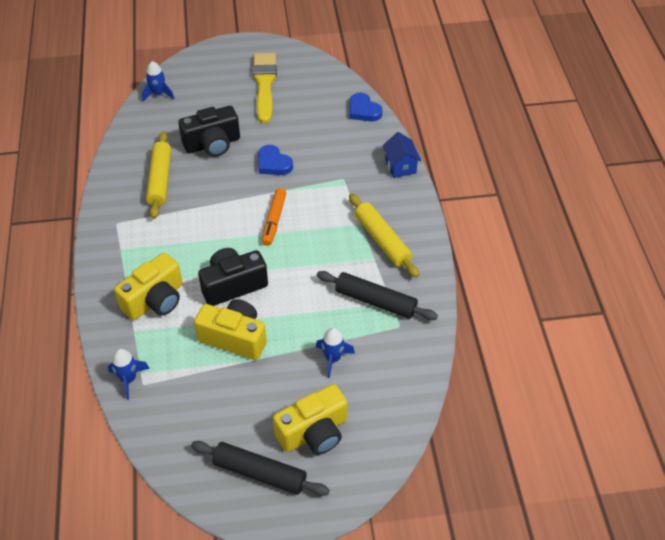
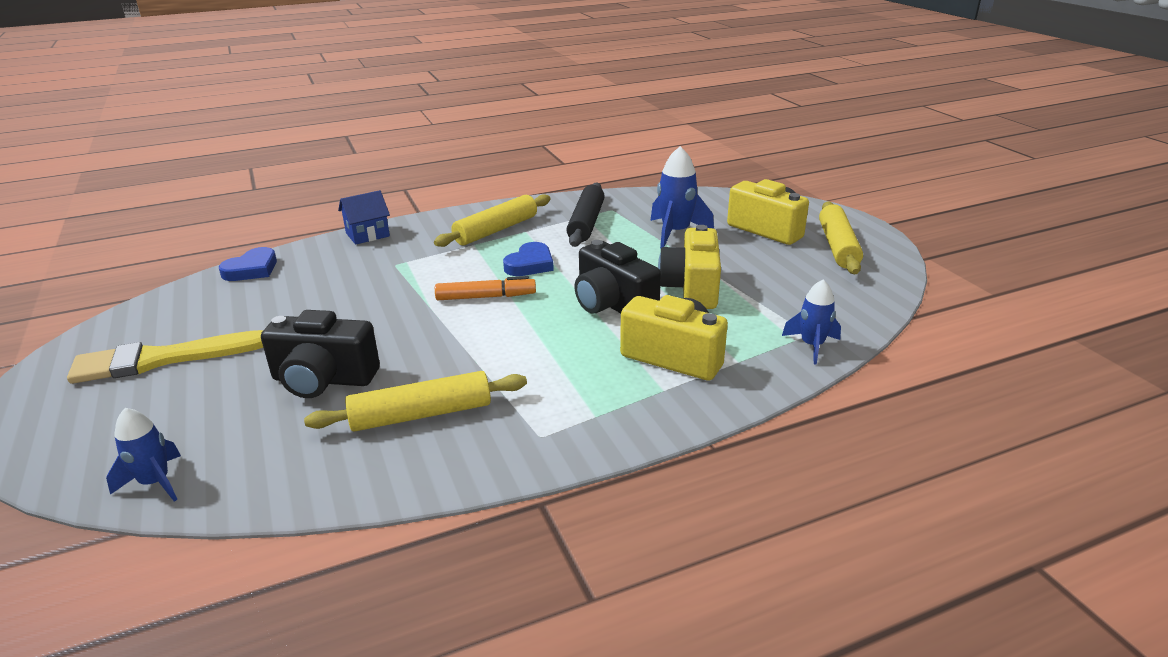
camera: 105 degrees left, 20 degrees down
(212, 144) = (323, 379): black camera -> black camera turned 135 degrees clockwise
(259, 473) = (838, 246): black rolling pin -> yellow rolling pin
(273, 163) = (369, 317): blue heart -> blue heart (530, 264)
(333, 359) = (675, 233): blue rocket -> blue rocket, size x1.53

